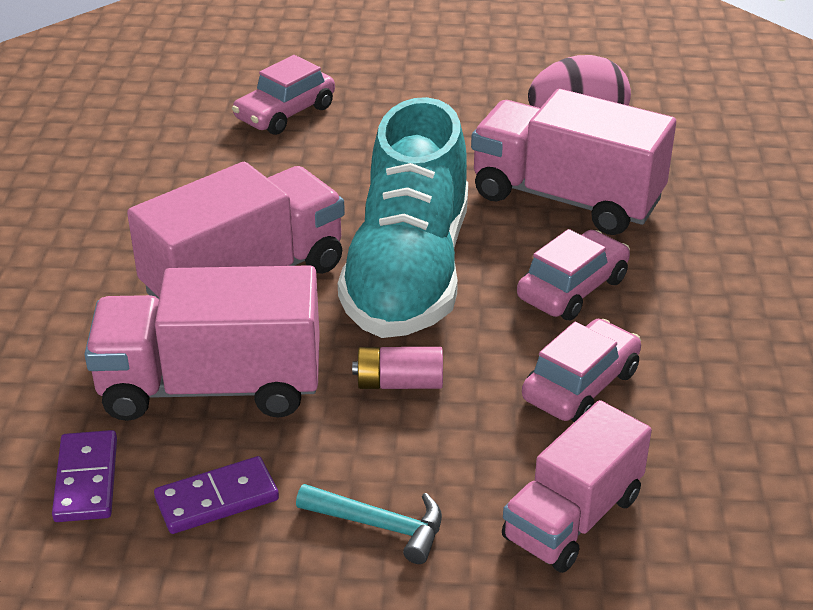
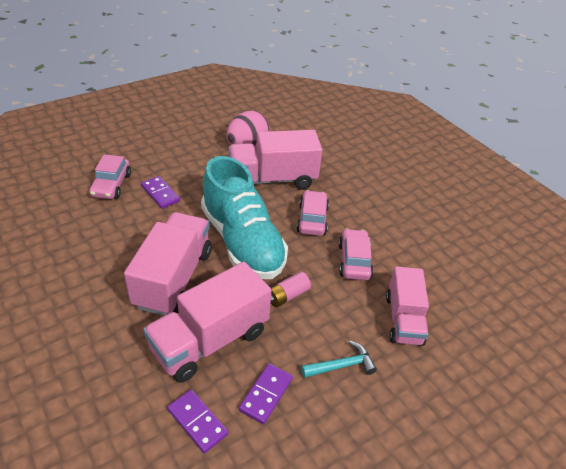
camera: 40 degrees left, 5 degrees up
(347, 152) = (160, 194): none -> purple domino

